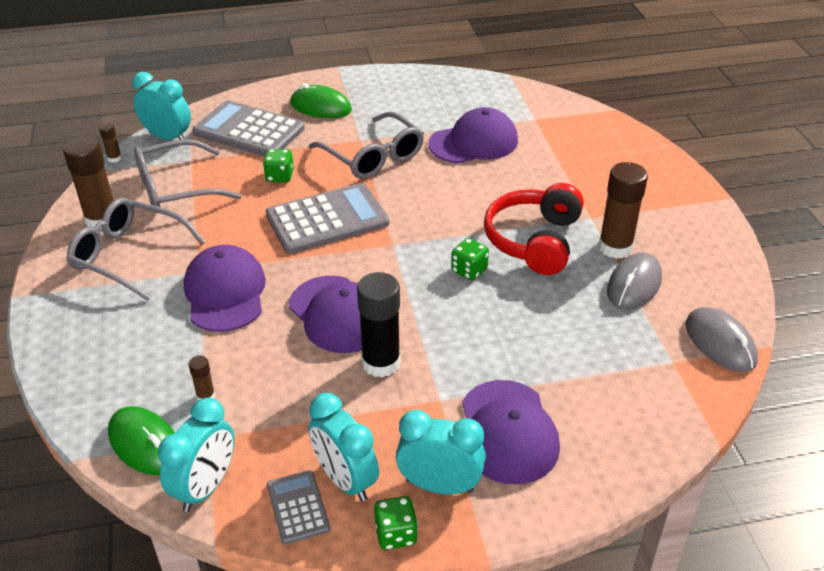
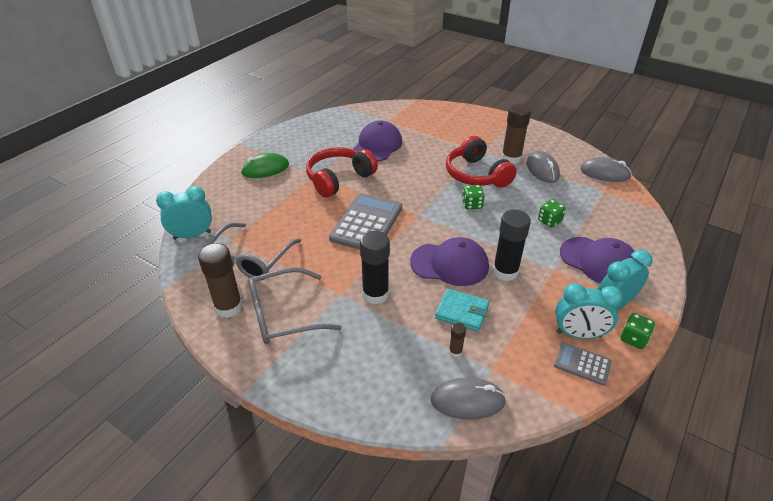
camera: 45 degrees left, 0 degrees up
(114, 158) = (174, 268): brown glue stick -> none
(145, 444) = (467, 401): green mouse -> grey mouse
(206, 487) = (531, 393): turquoise clock -> none
(225, 292) = (375, 294): purple cap -> black glue stick
(249, 131) = (242, 203): grey calculator -> none
(272, 367) = (462, 312): none -> turquoise wallet
(279, 176) = (303, 217): green dice -> green dice (549, 221)
(374, 157) = (339, 179): grey glasses -> red headphones

